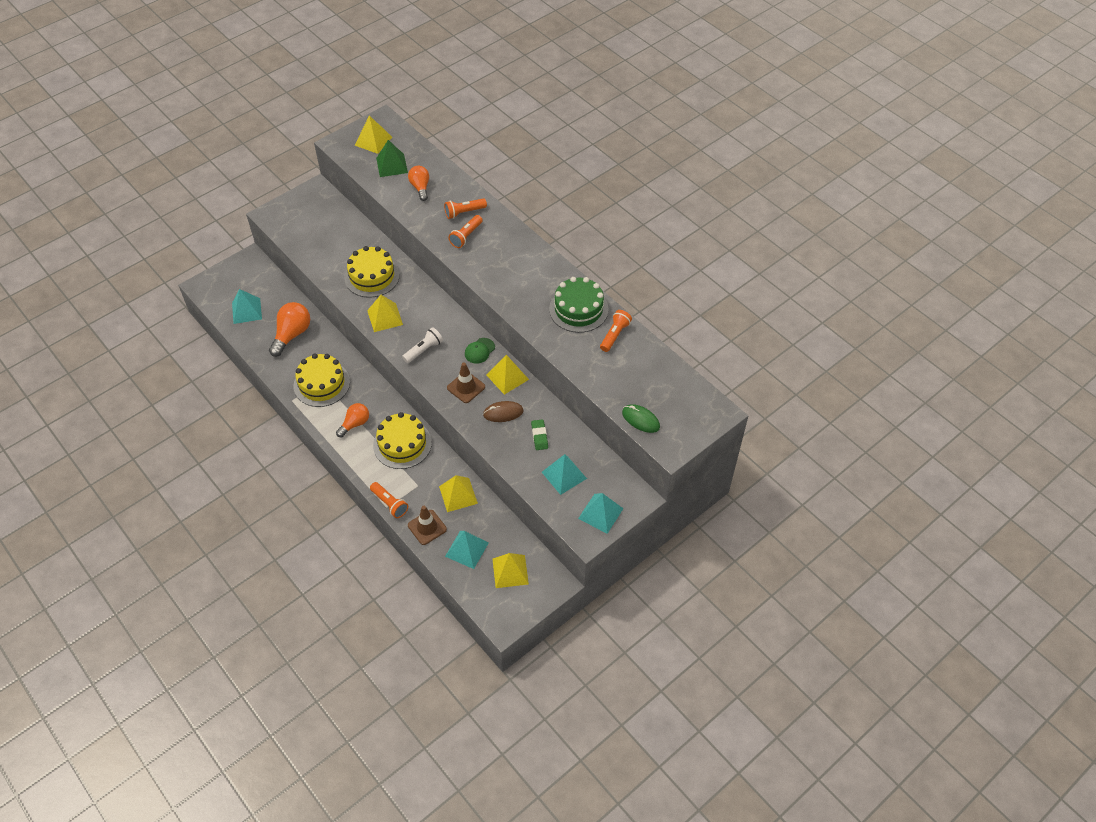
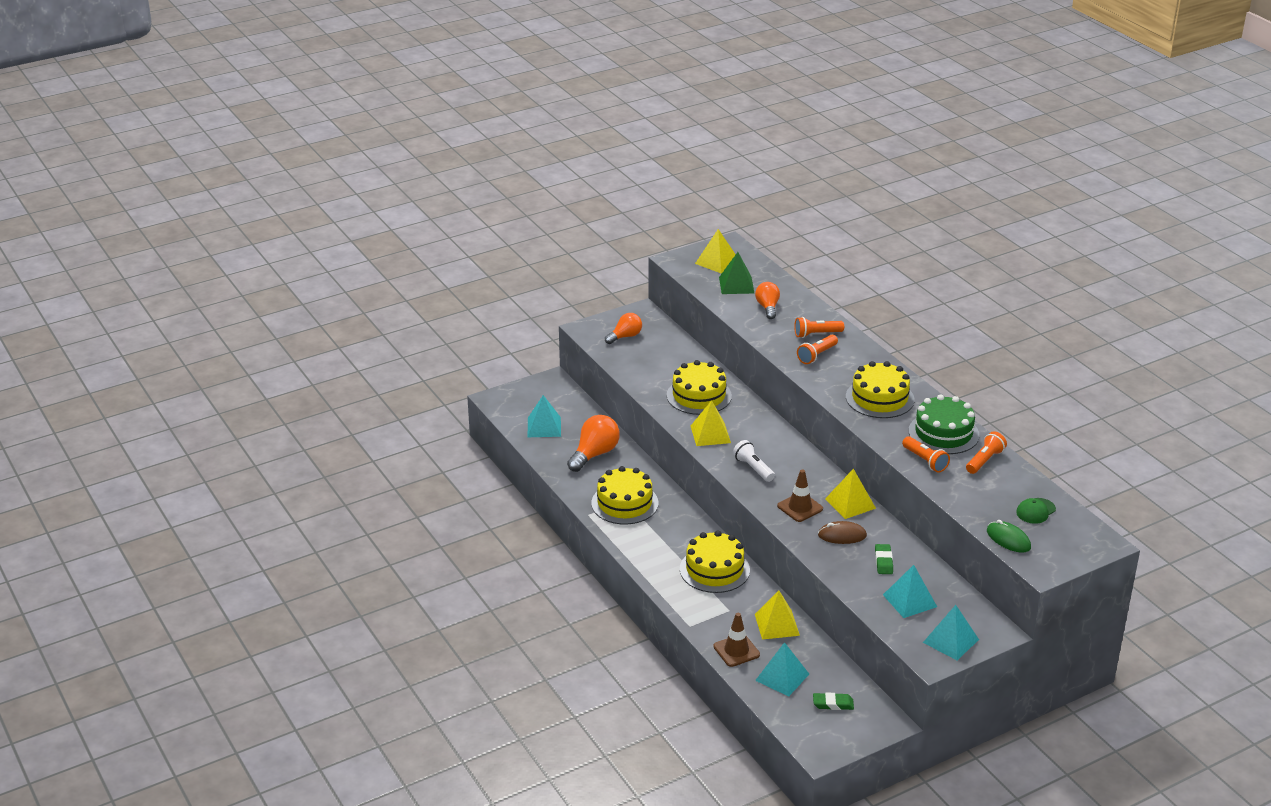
camera: 10 degrees right, 20 degrees down
(355, 424) = (660, 544): orange light bulb -> orange light bulb (625, 336)
(390, 503) = (694, 623): orange flashlight -> orange flashlight (925, 461)
(424, 350) = (753, 468): white flashlight -> white flashlight turned 90 degrees counterclockwise
(479, 351) = (819, 476): green cap -> green cap (1035, 511)
(510, 571) = (833, 704): yellow pyramid -> green eraser
(522, 277) = (879, 398): none -> yellow cake

